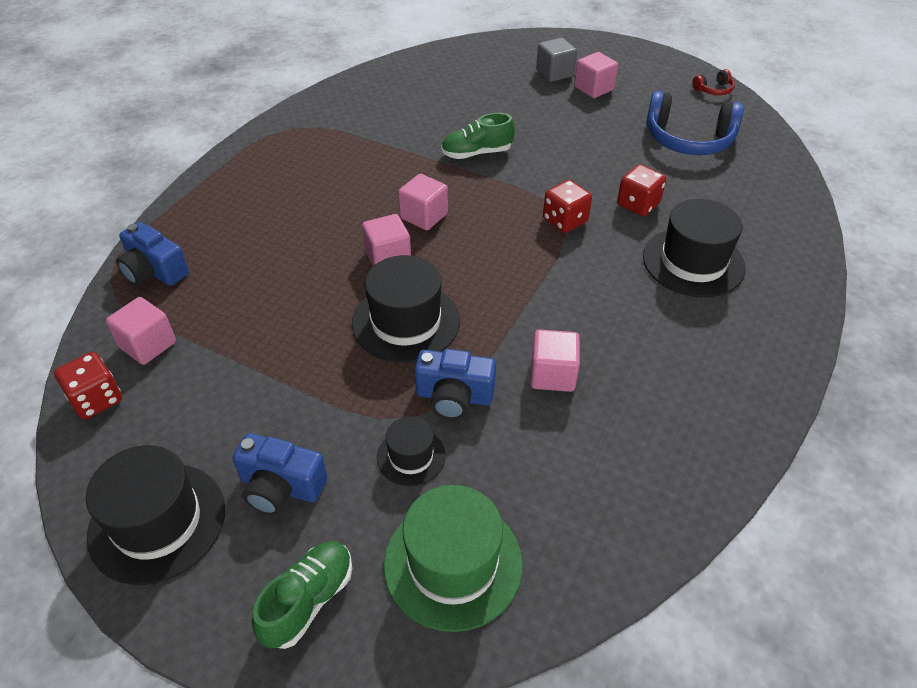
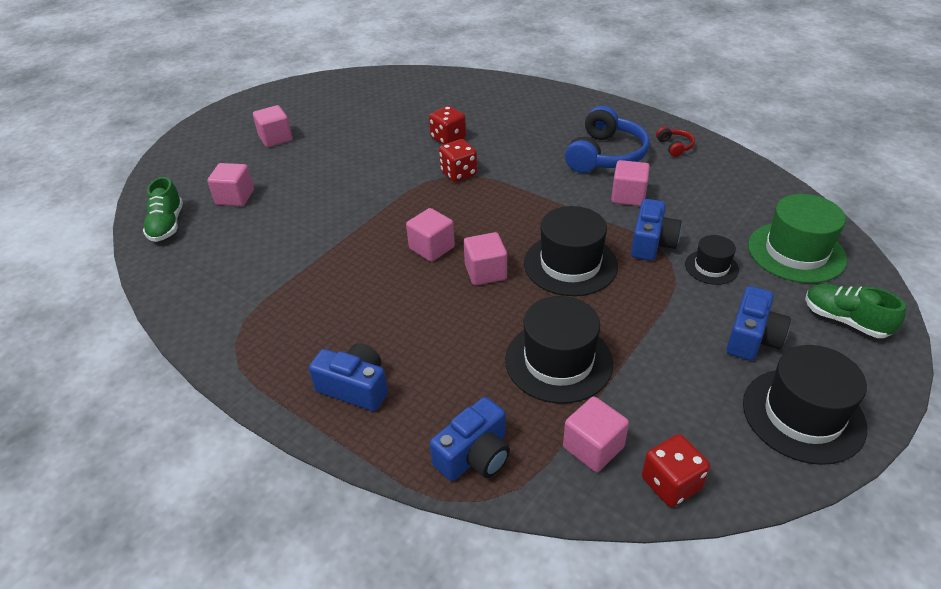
camera: 80 degrees left, 5 degrees down
(237, 196) = (355, 387): none -> blue camera
(476, 153) = (346, 211): green shoe -> green shoe (167, 225)
(486, 87) = (235, 197): none -> pink cube
(554, 73) = (236, 156): grey cube -> none
(688, 139) = (373, 106): blue headphones -> blue headphones (605, 155)
(693, 262) = (519, 125): black hat -> black hat (558, 361)
(713, 90) = (311, 85): red headphones -> red headphones (674, 146)

